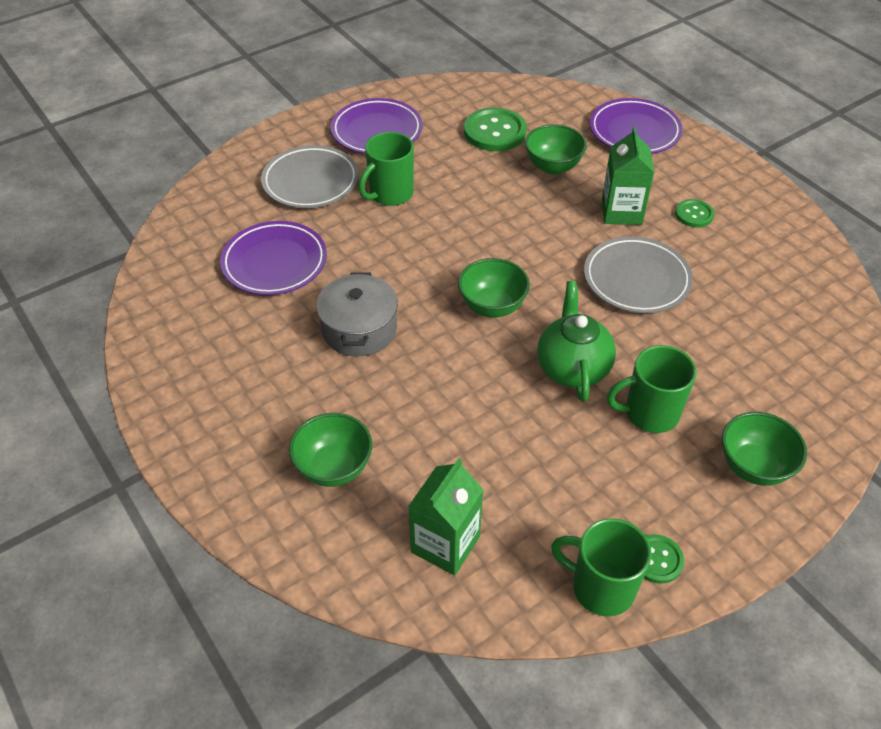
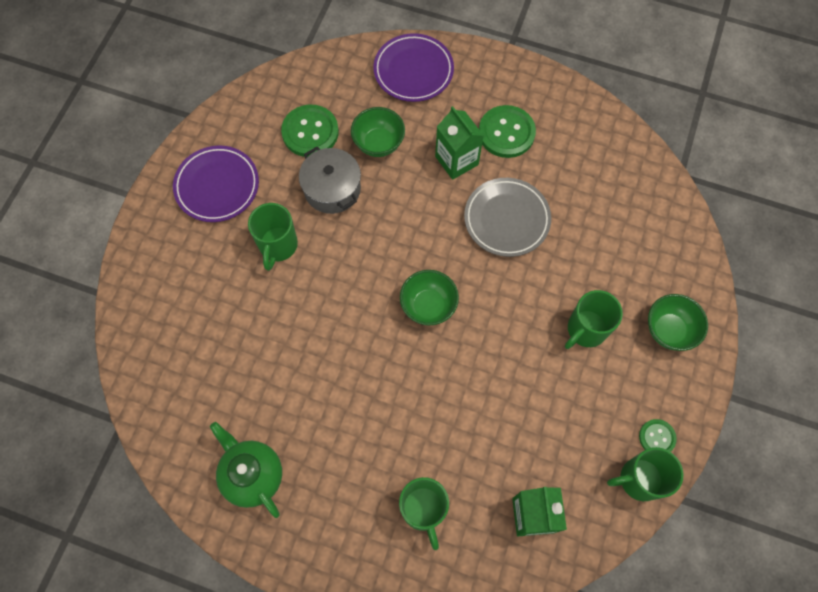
camera: 35 degrees left, 20 degrees up
(274, 263) = (243, 368): purple plate -> none
(310, 182) = (206, 271): grey plate -> none
(334, 468) = (423, 510): green bowl -> green mug
(359, 329) = (353, 387): grey pot -> grey pot (332, 189)
(572, 368) = (516, 324): green teapot -> green teapot (252, 475)
(694, 214) = (506, 133): green button -> green button, size x1.81

